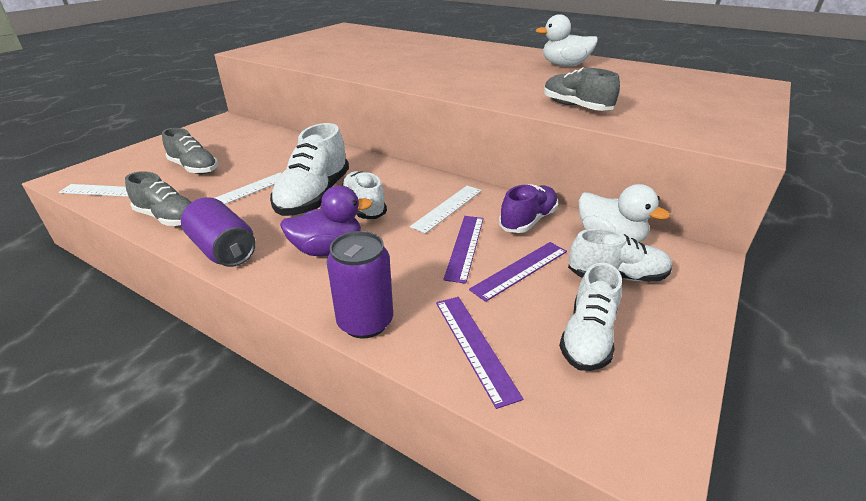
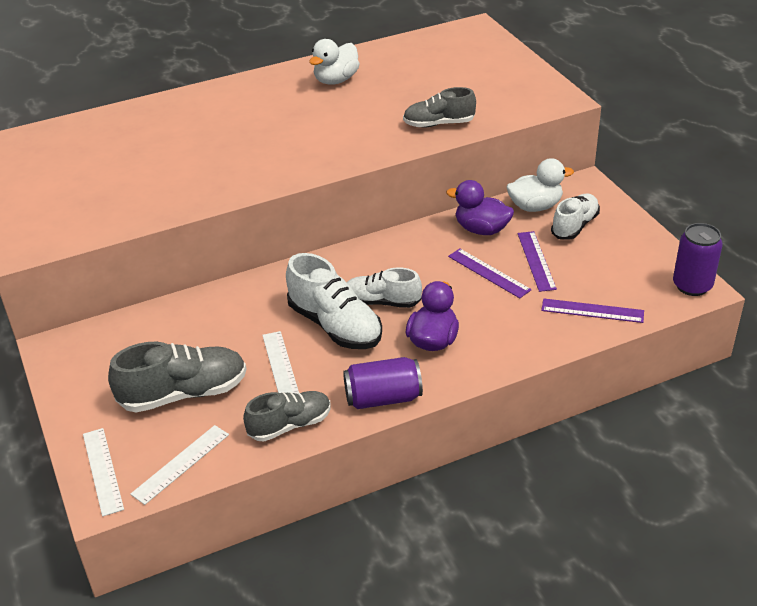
camera: 55 degrees left, 5 degrees up
(194, 168) = (183, 393): grey shoe -> grey shoe, size x1.52
(365, 322) = (536, 347): purple can -> purple can (692, 286)
(448, 208) = (427, 259): white ruler -> white ruler (103, 471)
(528, 220) = (481, 229): purple shoe -> purple duck
(588, 337) = (616, 265): white shoe -> none

